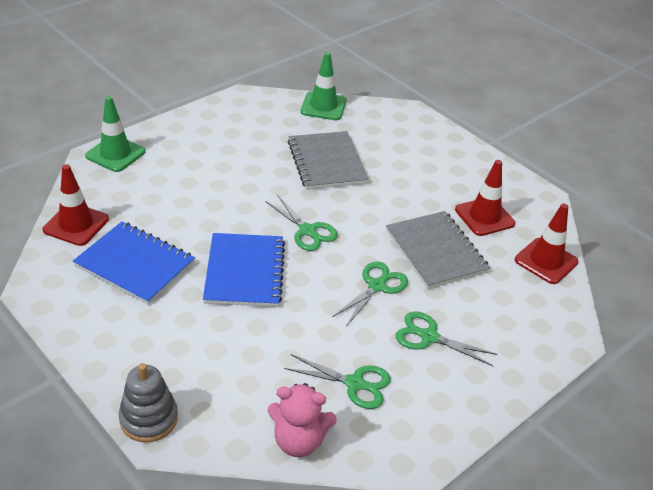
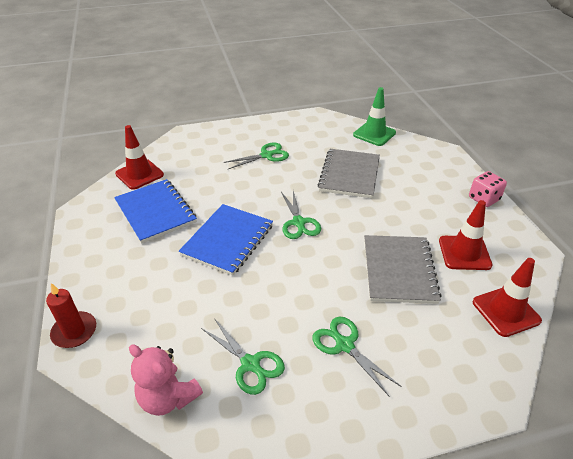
camera: 30 degrees right, 0 degrees up
(115, 154) = (201, 135): green traffic cone -> none
(149, 418) = (74, 331): grey stacking toy -> red candle
(377, 286) = (326, 284): green scissors -> green scissors (266, 155)
(473, 156) = (484, 199): none -> pink dice

